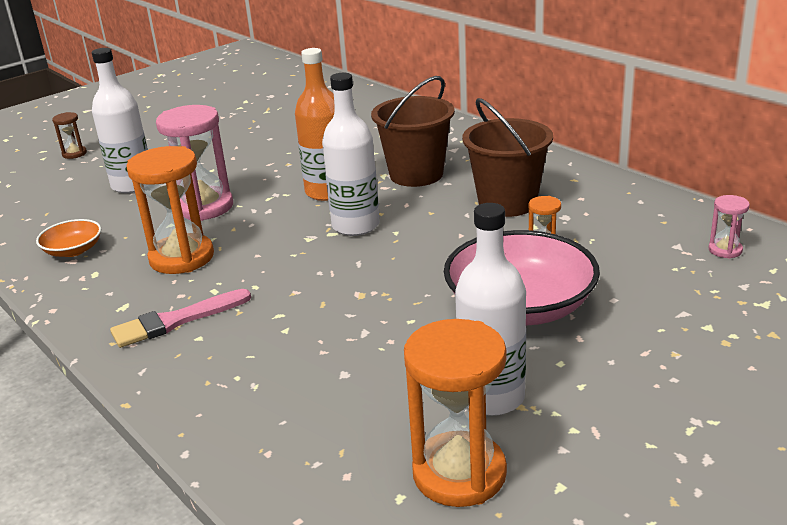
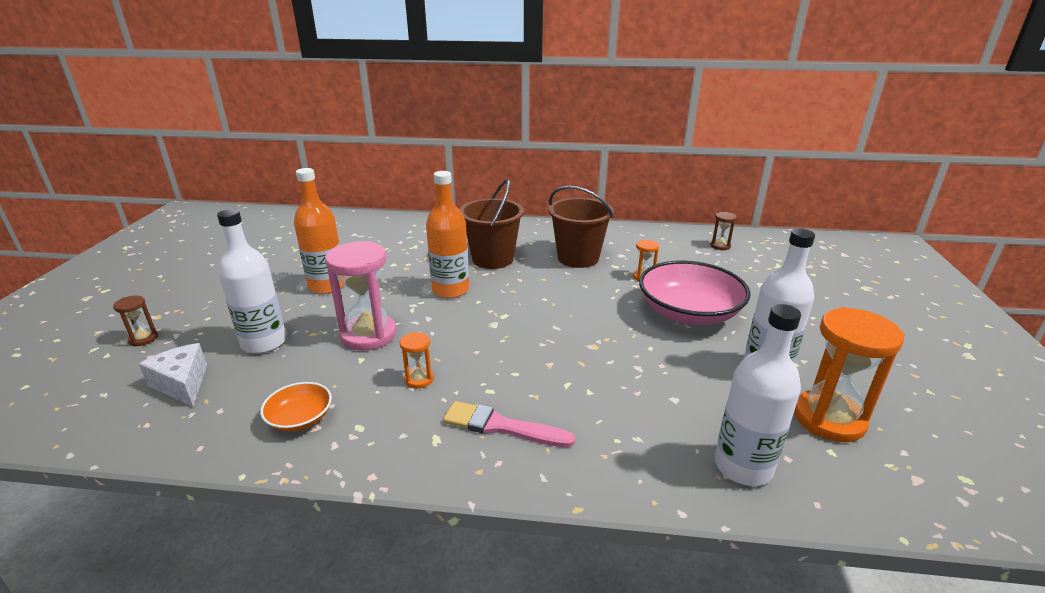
camera: 45 degrees left, 0 degrees up
(50, 196) = (182, 384): none -> white cheese
(176, 321) = (501, 426): pink brush -> pink brush turned 90 degrees clockwise
(182, 258) = (419, 379): orange hourglass -> orange hourglass, size x0.47
(239, 153) = (327, 286): none -> orange bottle
(355, 226) = (511, 304): white bottle -> white bottle (743, 466)
(725, 250) = (720, 246): pink hourglass -> brown hourglass

